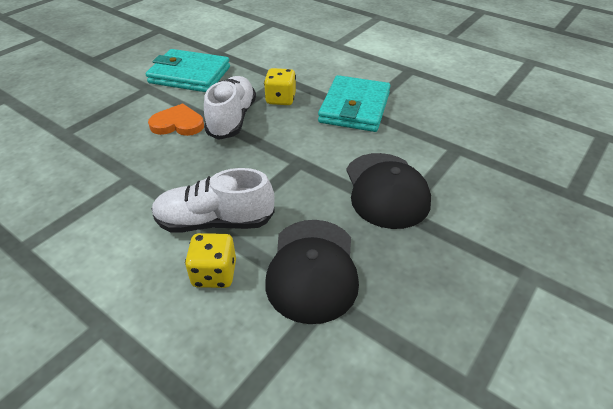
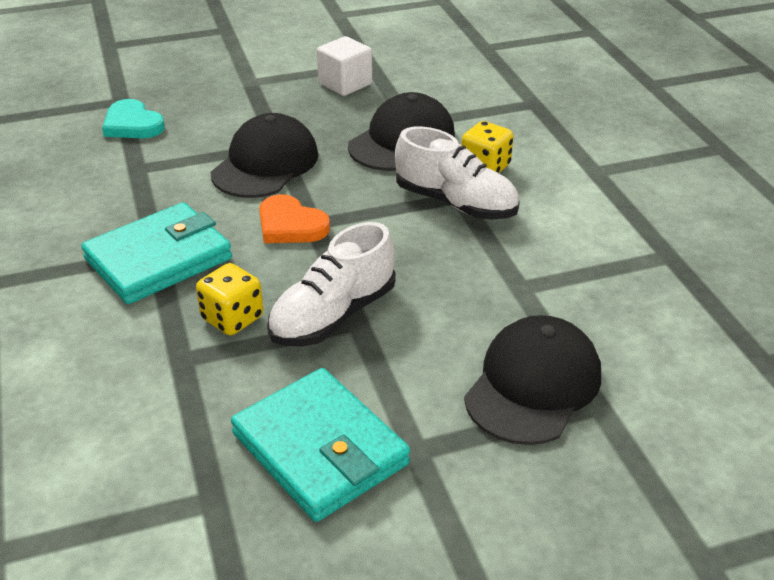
camera: 145 degrees left, 5 degrees down
(102, 129) = (533, 385): none -> black cap
(178, 124) = (415, 342): orange heart -> orange heart (290, 225)
(450, 327) = (345, 84): none -> white cube
(523, 178) = (132, 124): none -> turquoise heart

